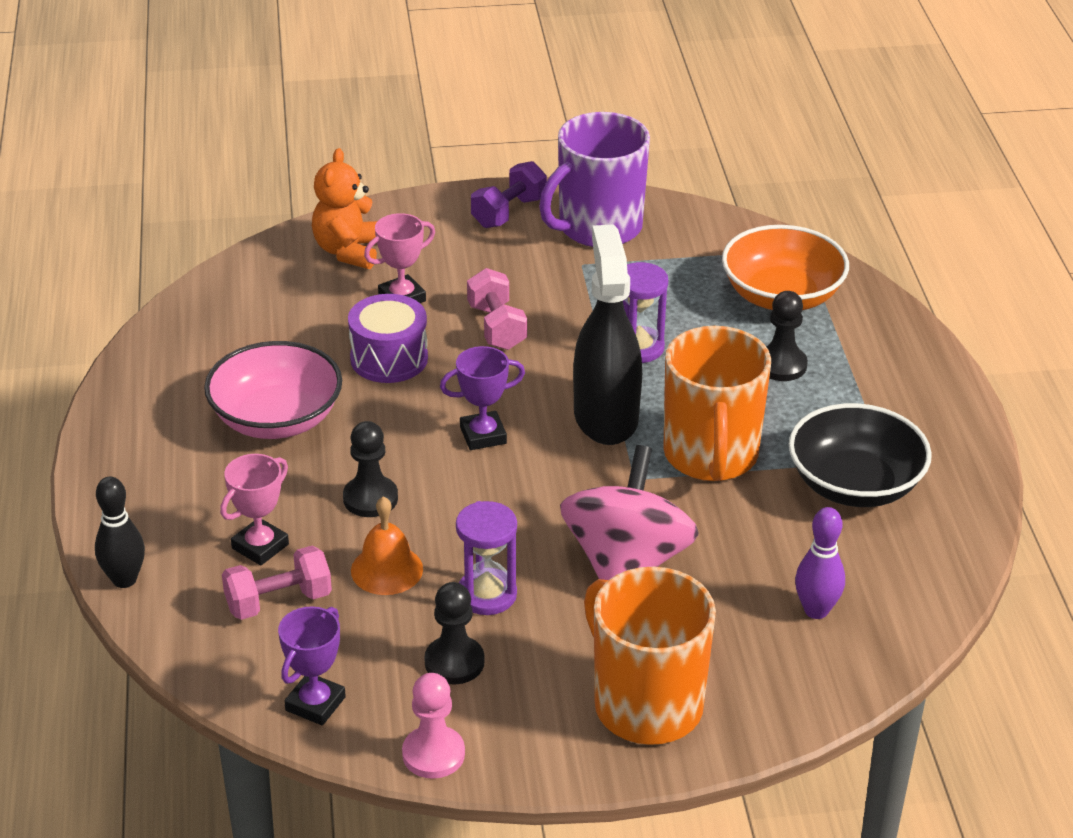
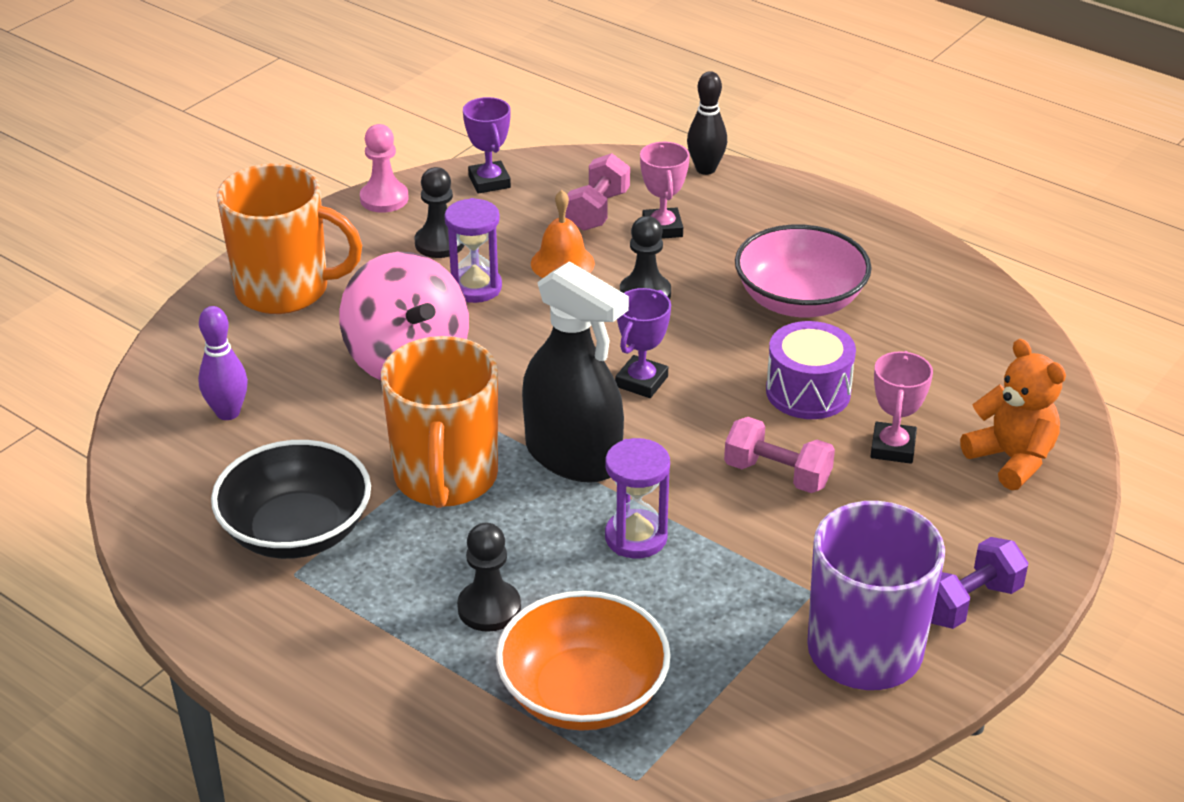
camera: 135 degrees right, 0 degrees up
(509, 212) = (968, 602): purple dumbbell -> purple dumbbell turned 60 degrees clockwise
(711, 456) = (445, 478): orange mug -> orange mug turned 135 degrees counterclockwise

